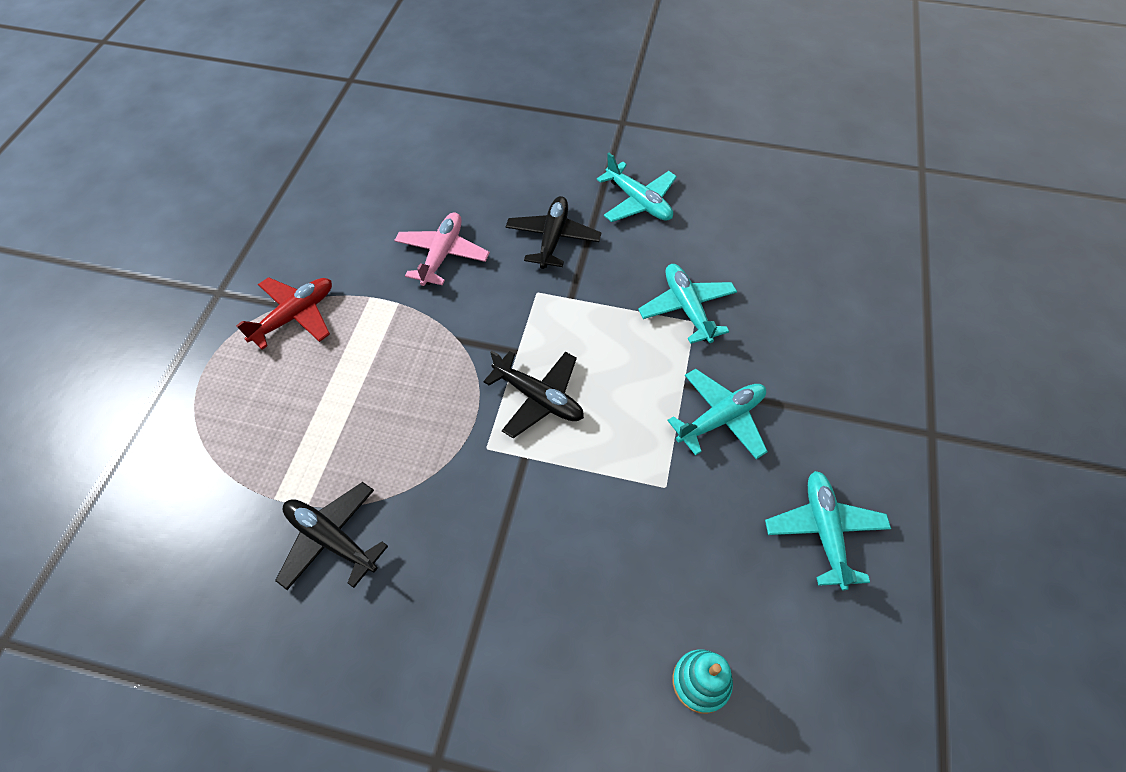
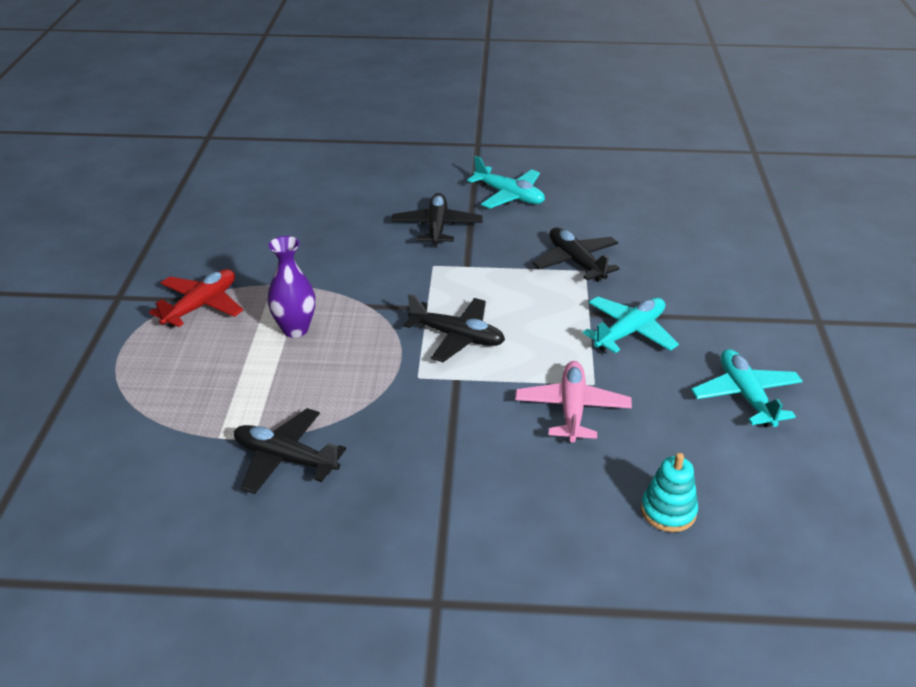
camera: 10 degrees left, 20 degrees down
(379, 362) = (295, 329): none -> purple vase
(442, 255) = (334, 249): pink plane -> pink plane (572, 409)
(687, 308) = (576, 262): turquoise plane -> black plane

